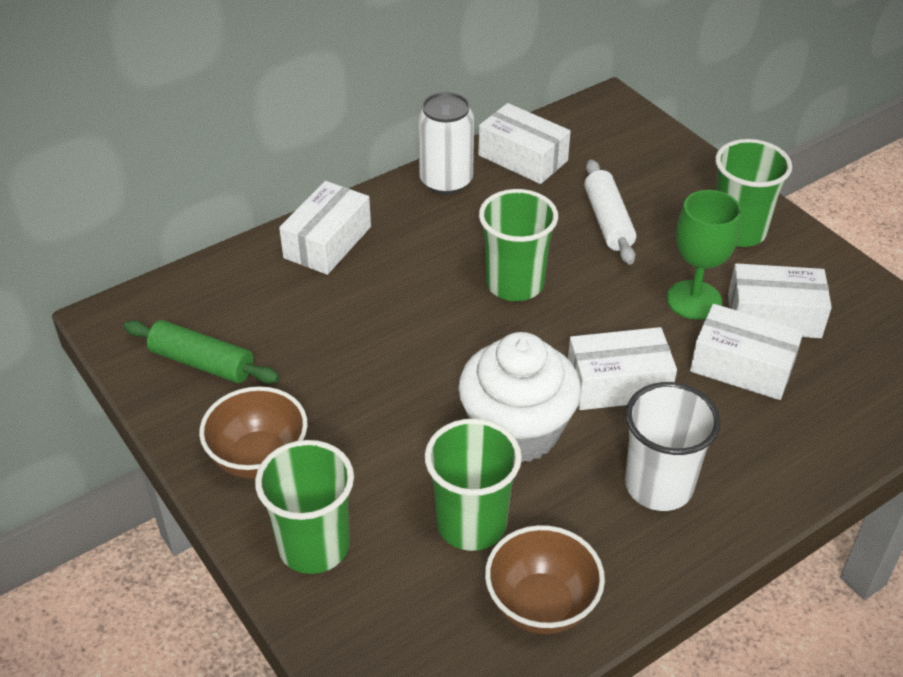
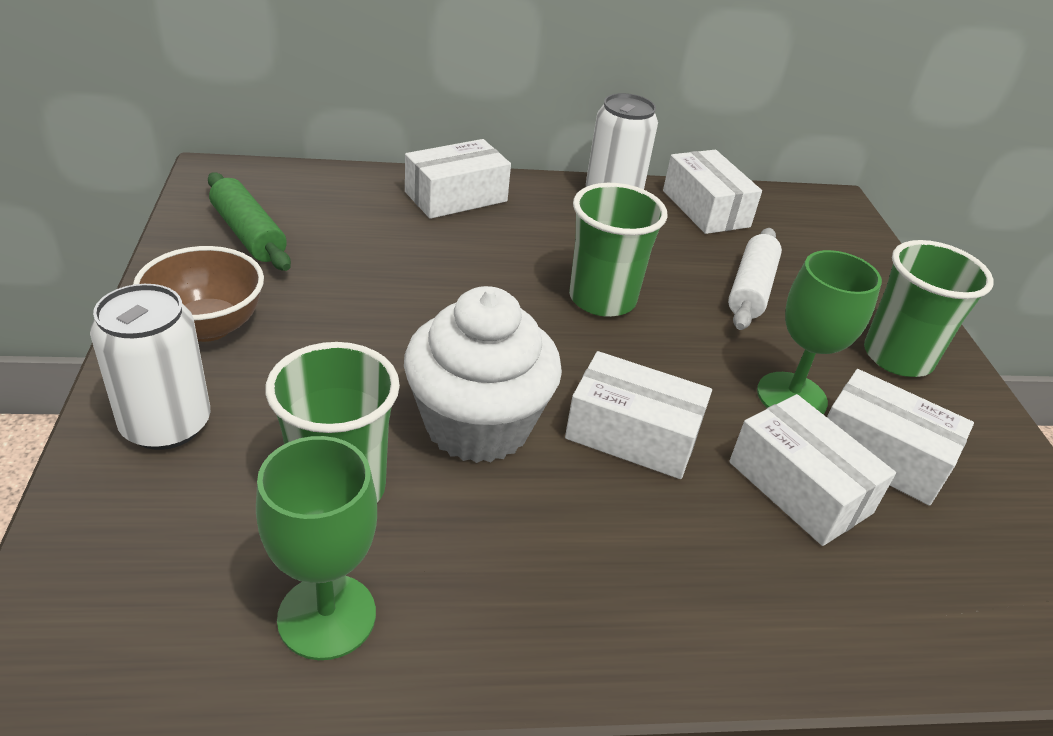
camera: 25 degrees right, 5 degrees down
(314, 546) = (166, 425): green cup -> white can
(541, 605) = (327, 616): brown bowl -> green goblet
(658, 486) = (587, 561): white cup -> none

